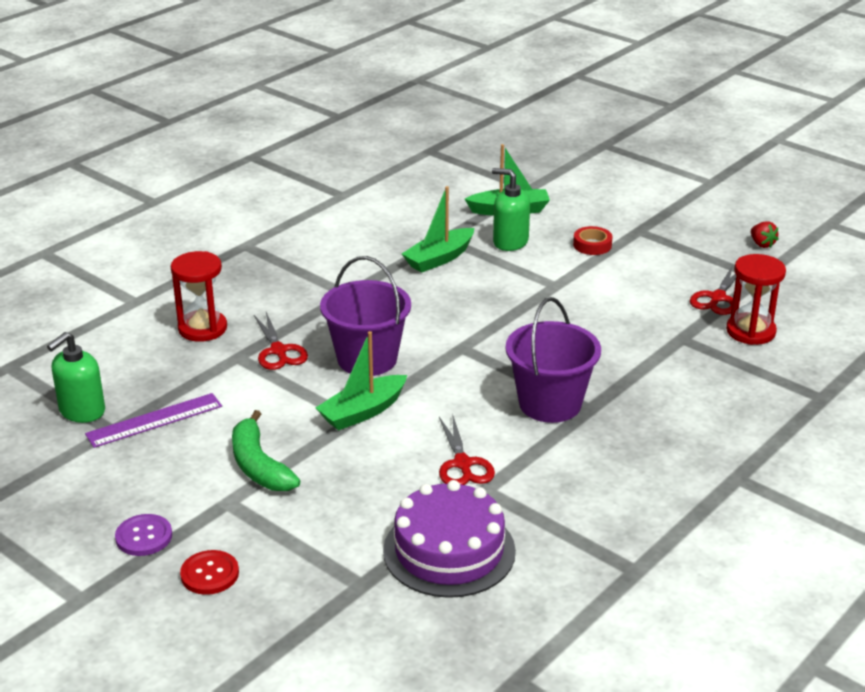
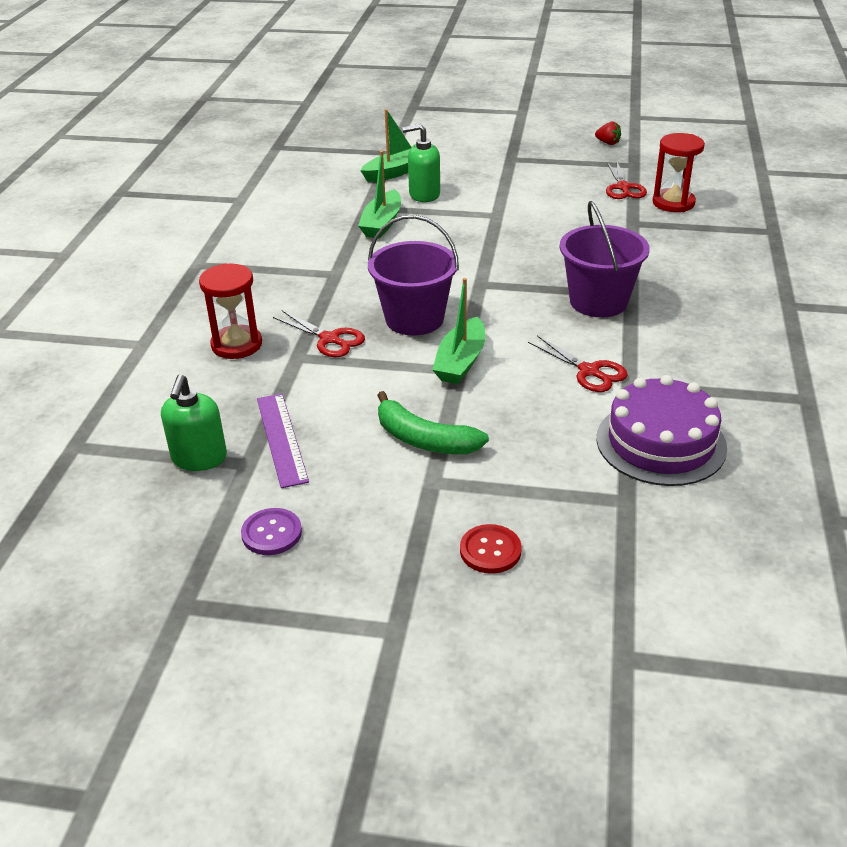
camera: 30 degrees left, 5 degrees up
(144, 537) = (391, 545): purple button -> purple button (271, 533)
(154, 420) = (281, 439): purple ruler -> purple ruler turned 45 degrees counterclockwise
(592, 245) = (489, 178): red tape -> none

